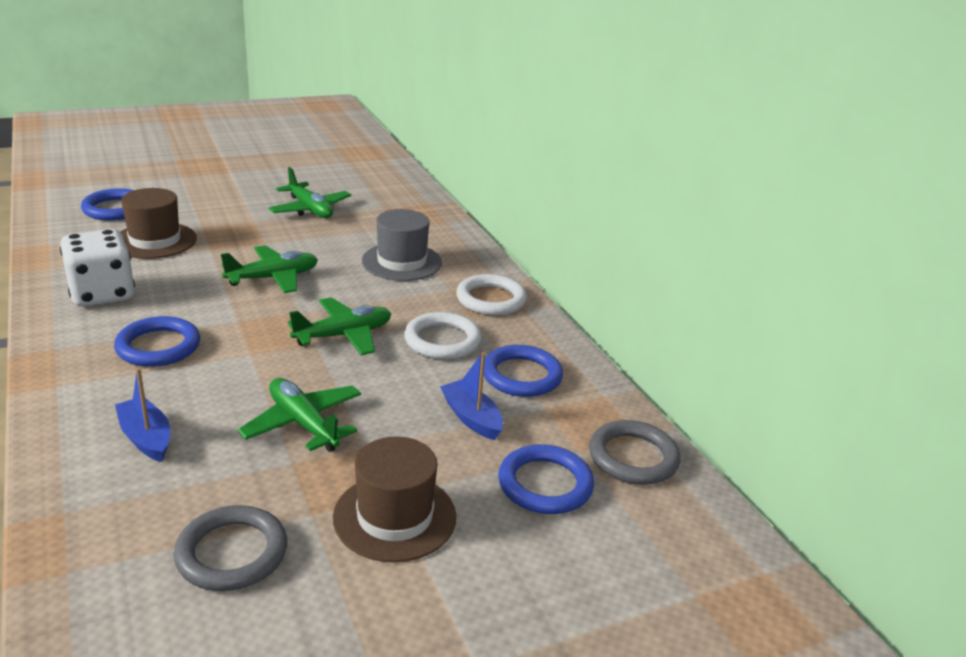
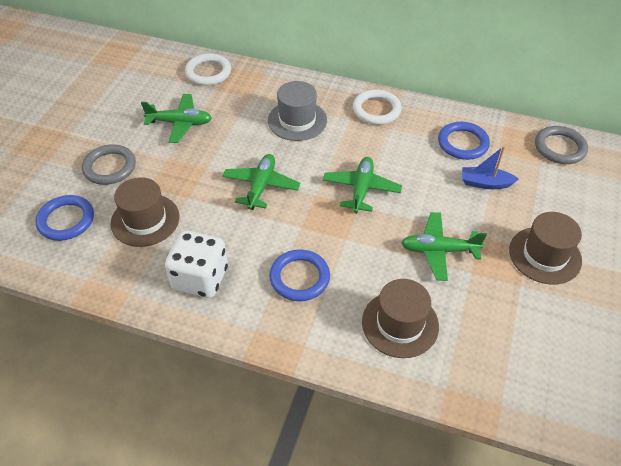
camera: 45 degrees left, 20 degrees up
(146, 438) = (400, 324): blue boat -> brown hat
(232, 553) = (531, 330): grey ring -> grey ring (110, 167)
(442, 340) = (402, 153): white ring -> white ring (208, 72)
(545, 484) = (558, 189): blue ring -> none

